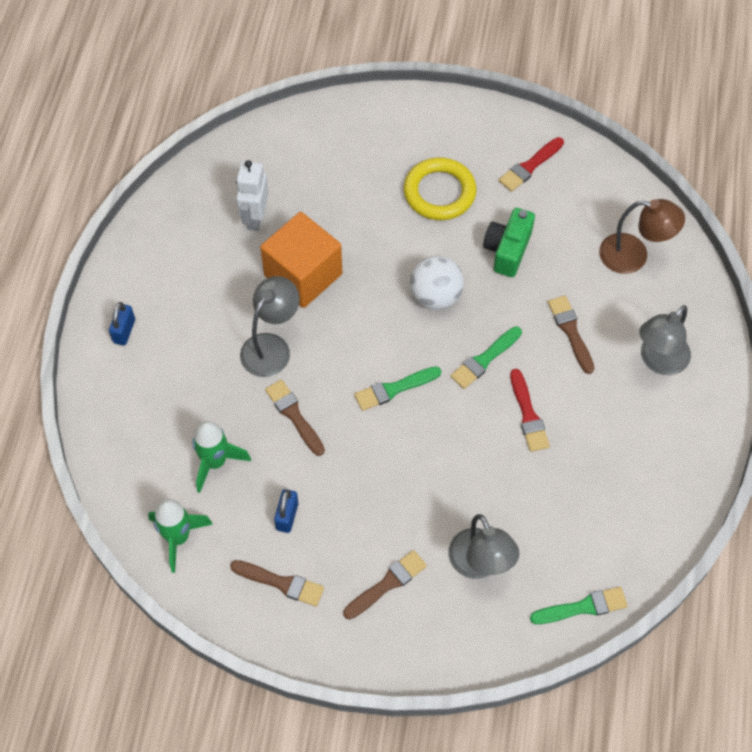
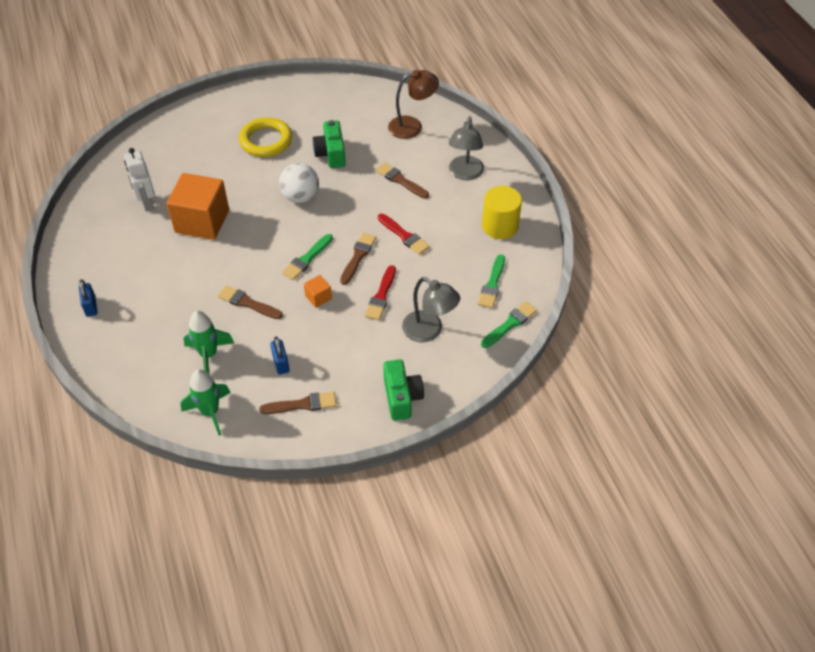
camera: 30 degrees left, 10 degrees down
(271, 346) = (206, 271): grey lamp -> none
(378, 449) = (318, 297): none -> orange cube
(387, 584) = (376, 370): brown brush -> brown brush (358, 257)
(396, 635) = (402, 397): none -> green camera
(484, 359) = (356, 218): green brush -> green brush (492, 284)
(529, 166) = (315, 105): red brush -> red brush (381, 296)
(656, 461) = (500, 226): none -> yellow cylinder

